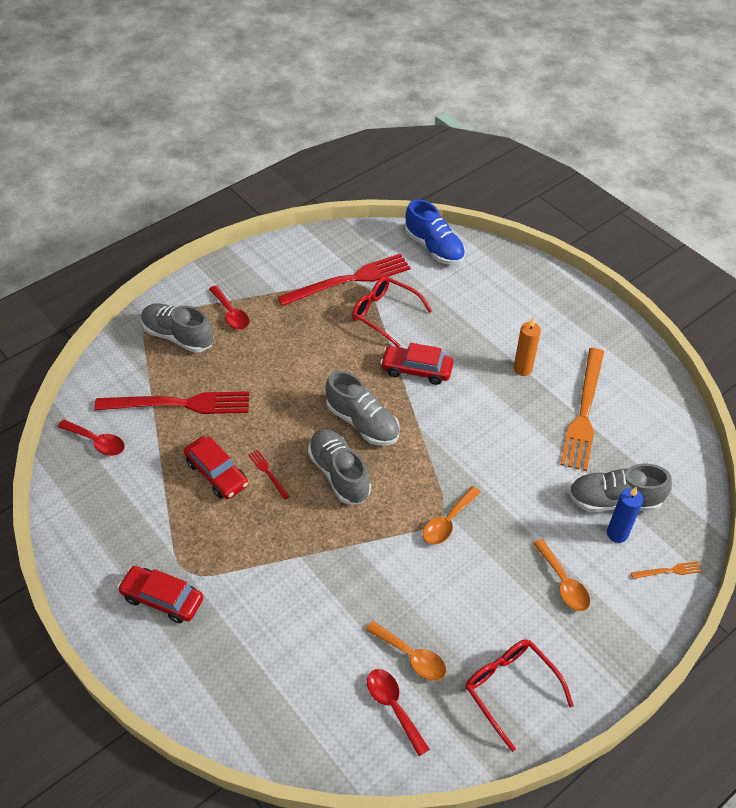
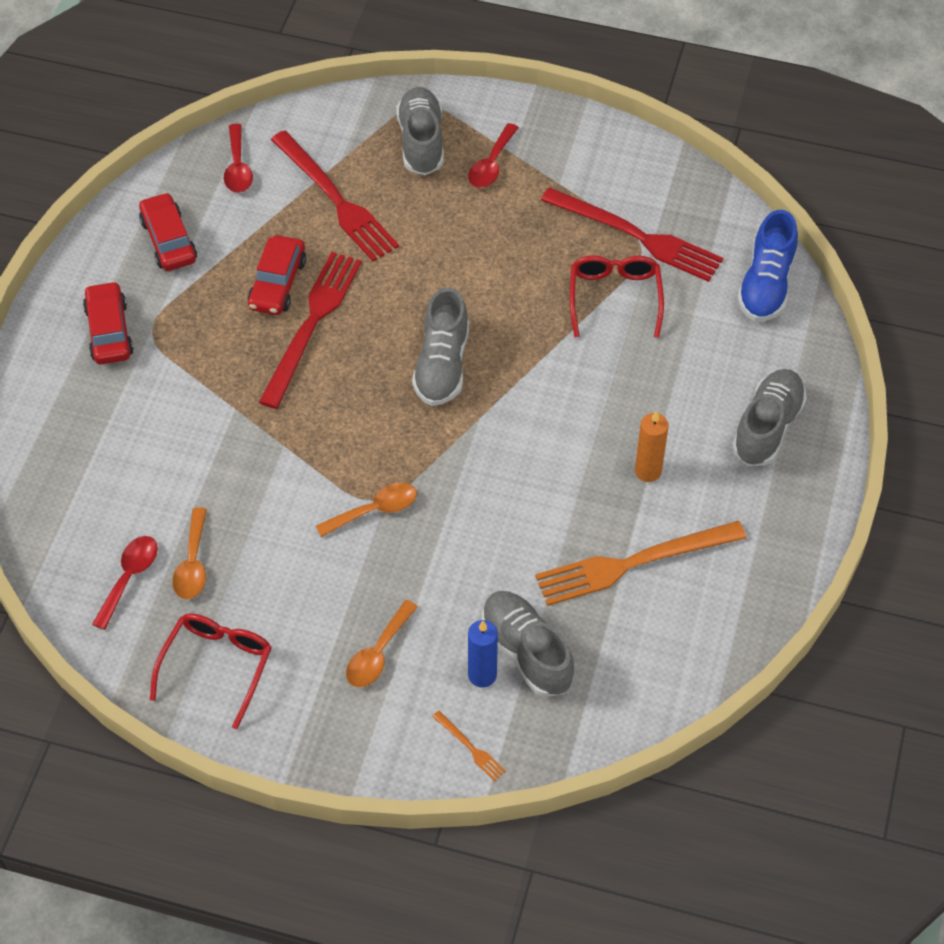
camera: 55 degrees right, 5 degrees up
(268, 473) = (312, 324): red fork -> red fork, size x2.42
(339, 474) = (359, 383): grey shoe -> grey shoe (767, 427)
(416, 370) = (557, 372): red car -> red car (169, 240)
(448, 522) = (374, 510): orange spoon -> orange spoon turned 150 degrees clockwise

